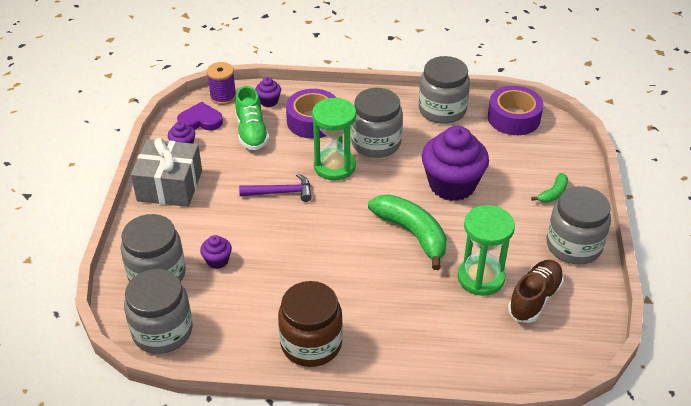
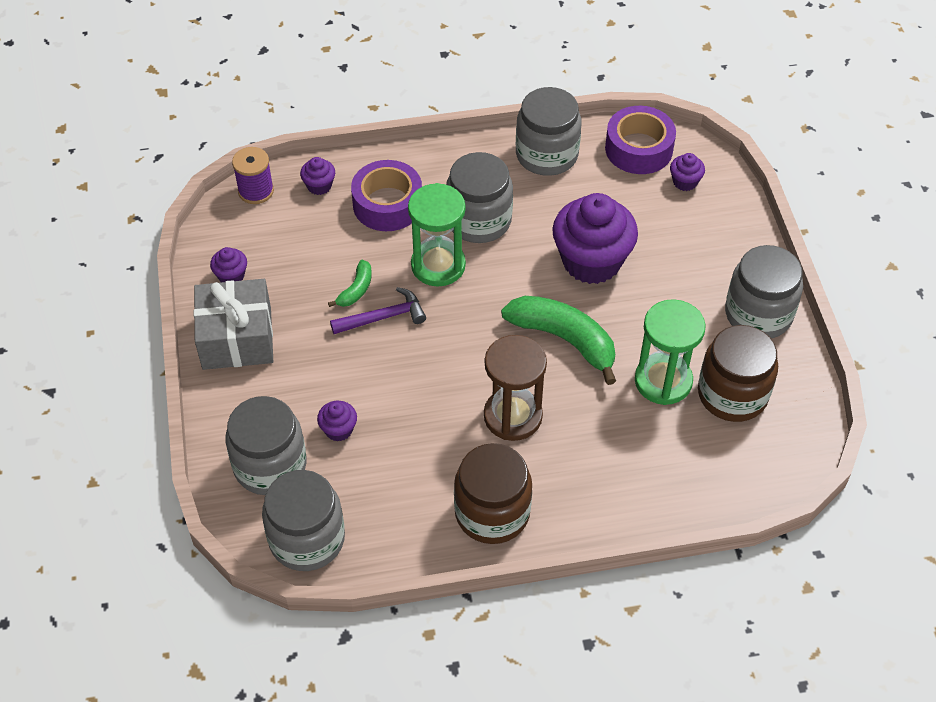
camera: 15 degrees left, 10 degrees up
(200, 120) = (239, 233): purple heart -> none
(251, 132) = (314, 237): green shoe -> none
(353, 278) = (513, 416): none -> brown hourglass
(534, 298) = (732, 394): brown shoe -> brown jar
(542, 145) = (685, 182): none -> purple cupcake
(553, 193) = (716, 248): green banana -> green banana (356, 290)

